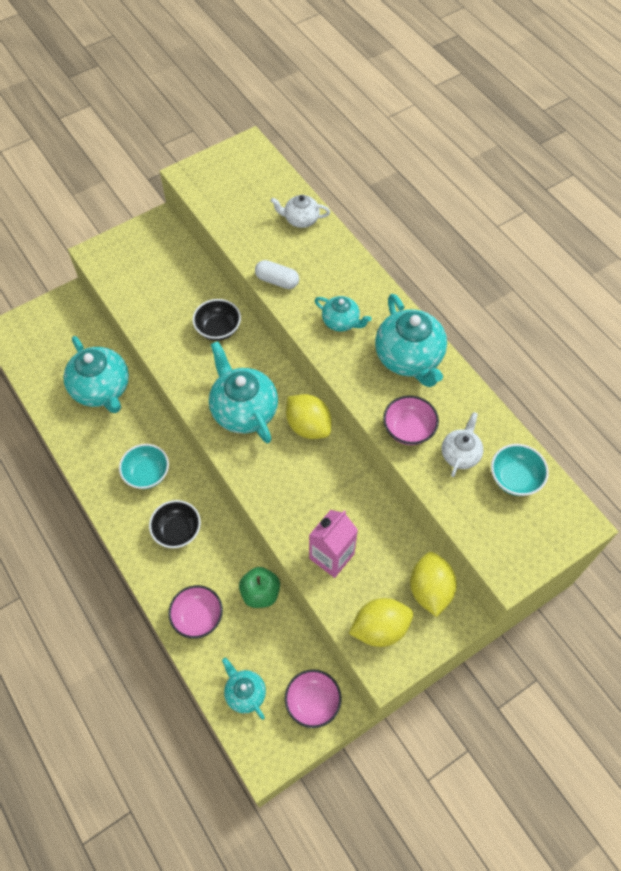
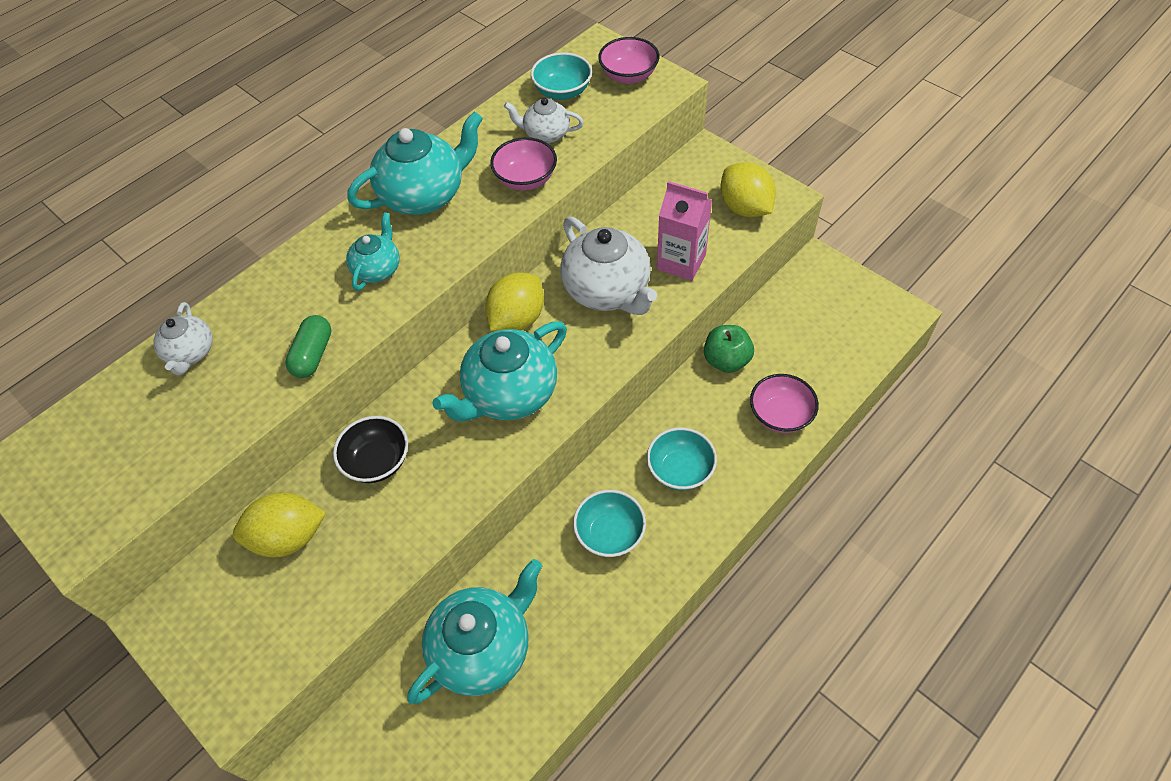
camera: 100 degrees left, 5 degrees down
(177, 531) = (680, 470): black bowl -> turquoise bowl
(245, 693) = (843, 347): turquoise teapot -> none
(277, 281) = (313, 355): white capsule -> green capsule
(313, 702) = (823, 287): pink bowl -> pink bowl (628, 76)
(317, 493) = (608, 291): none -> white teapot
(430, 590) = (687, 177): yellow lemon -> yellow lemon (288, 537)

